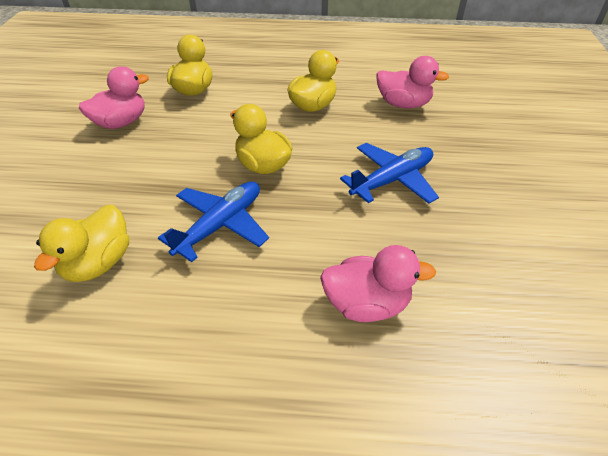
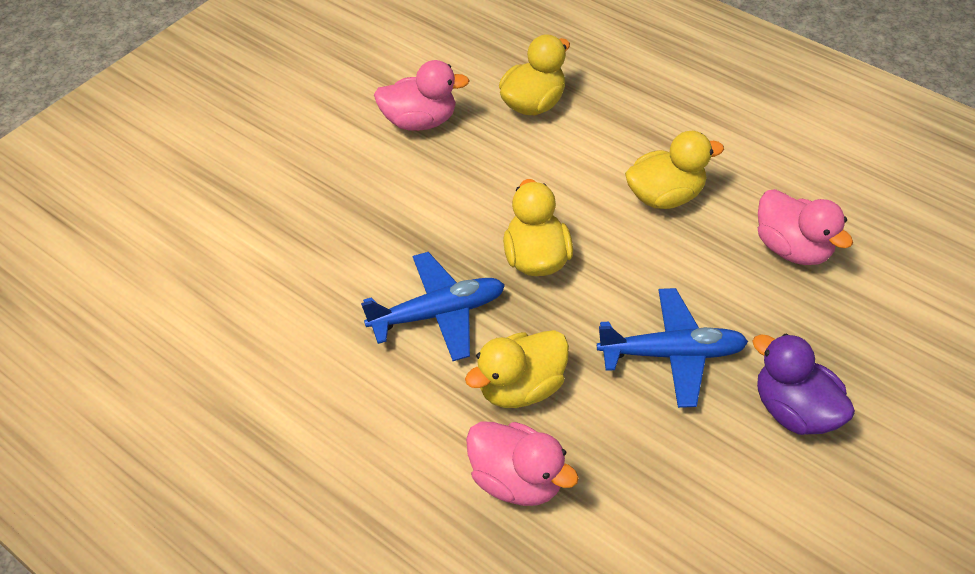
camera: 35 degrees right, 5 degrees up
(98, 263) = (301, 297): yellow duck -> yellow duck (521, 387)
(484, 178) = (794, 410): none -> purple duck

